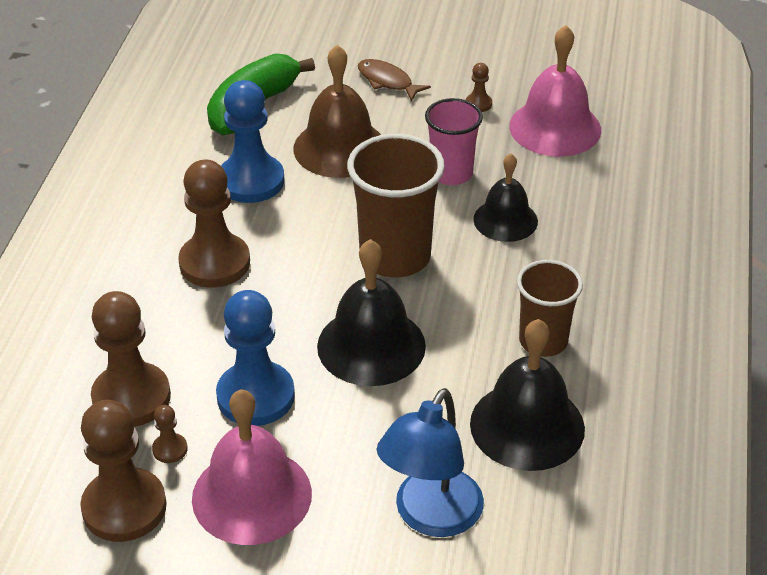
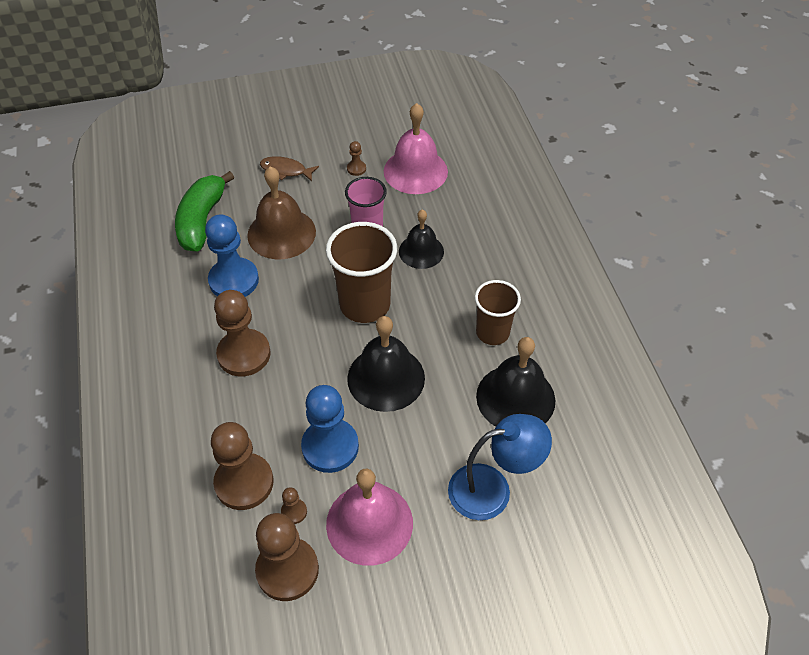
camera: 25 degrees left, 10 degrees up
(430, 517) = (492, 489): blue lamp -> blue lamp turned 105 degrees counterclockwise

